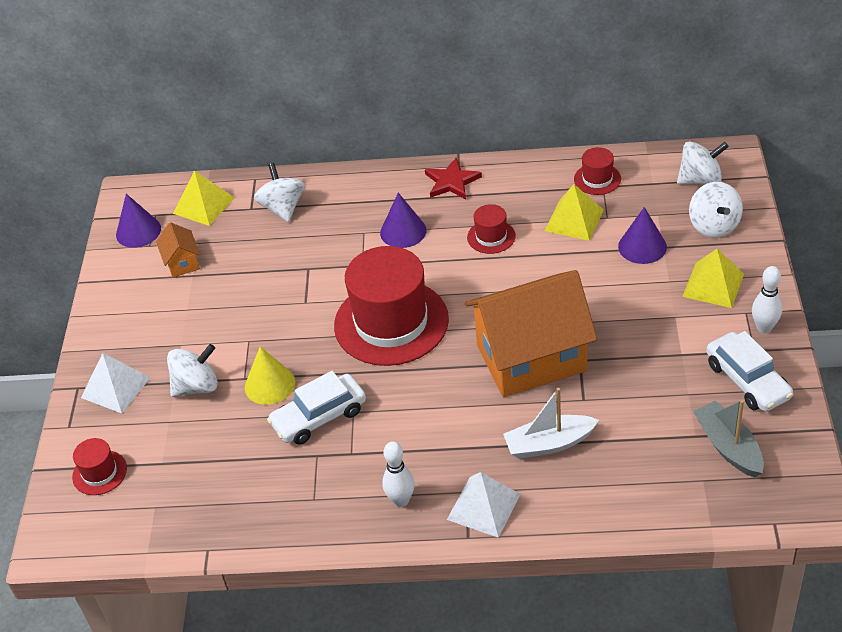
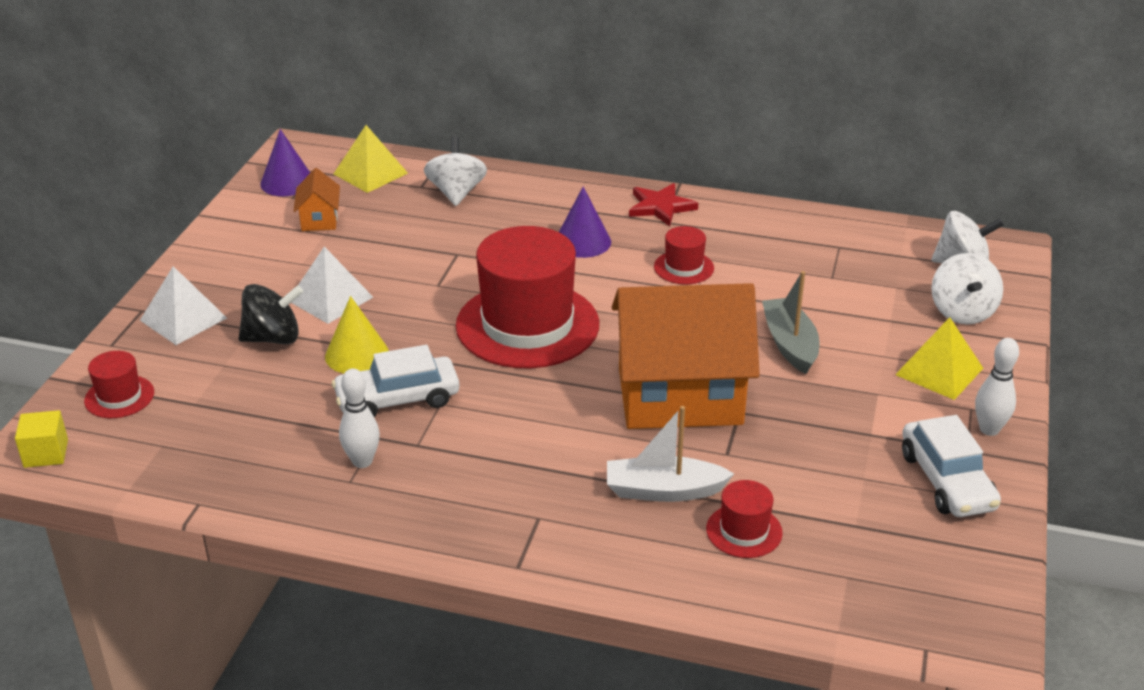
camera: 10 degrees right, 10 degrees down
(67, 539) = (46, 453): none -> yellow cube
(196, 386) = (273, 338): white spinning top -> black spinning top
(401, 500) = (453, 507): white bowling pin -> white bowling pin (362, 461)
(483, 506) = (552, 538): white pyramid -> white pyramid (330, 298)
(574, 220) = (790, 271): yellow pyramid -> none
(597, 179) = (835, 238): red hat -> red hat (744, 531)
(642, 246) = (864, 314): purple cone -> none
(728, 447) = (895, 547): grey boat -> grey boat (790, 344)

